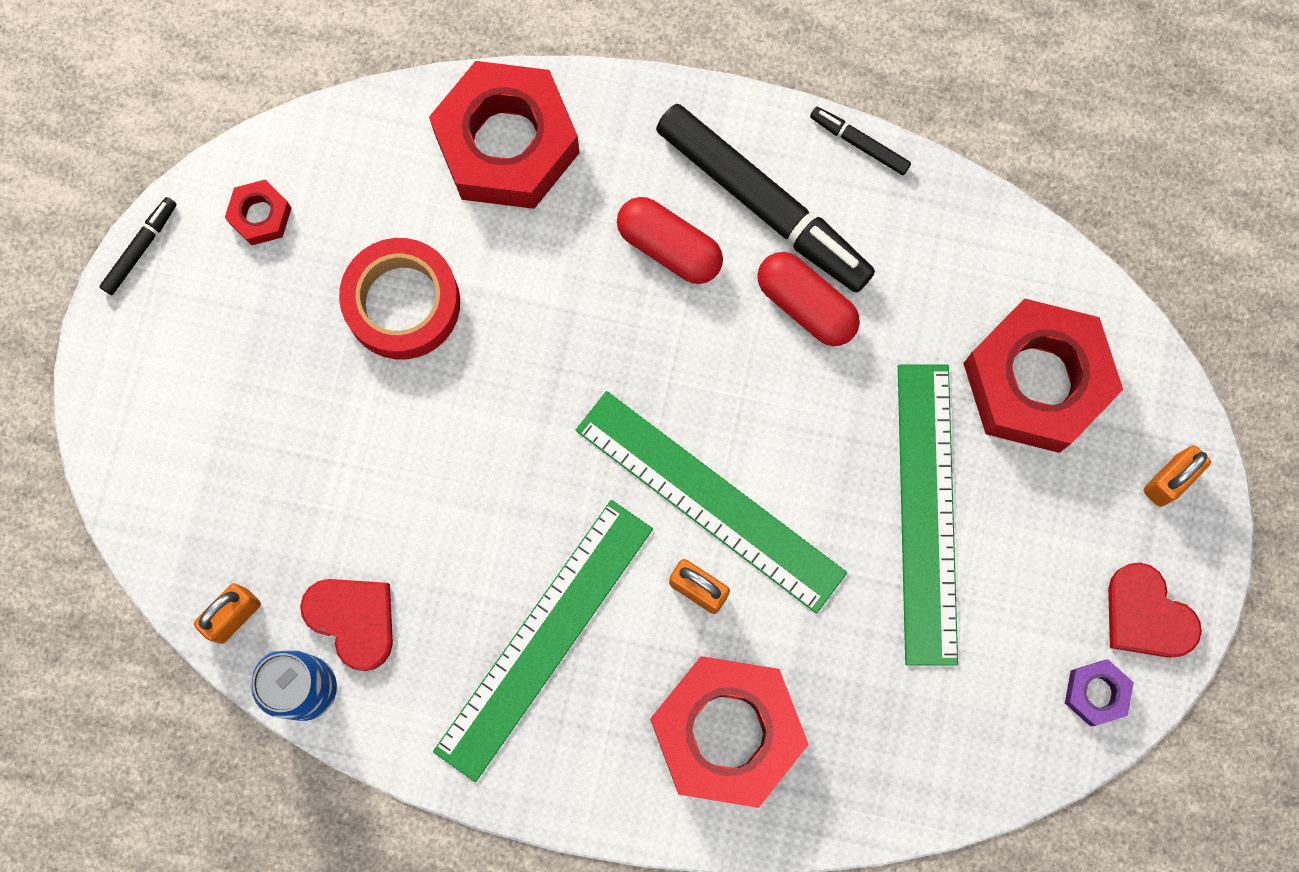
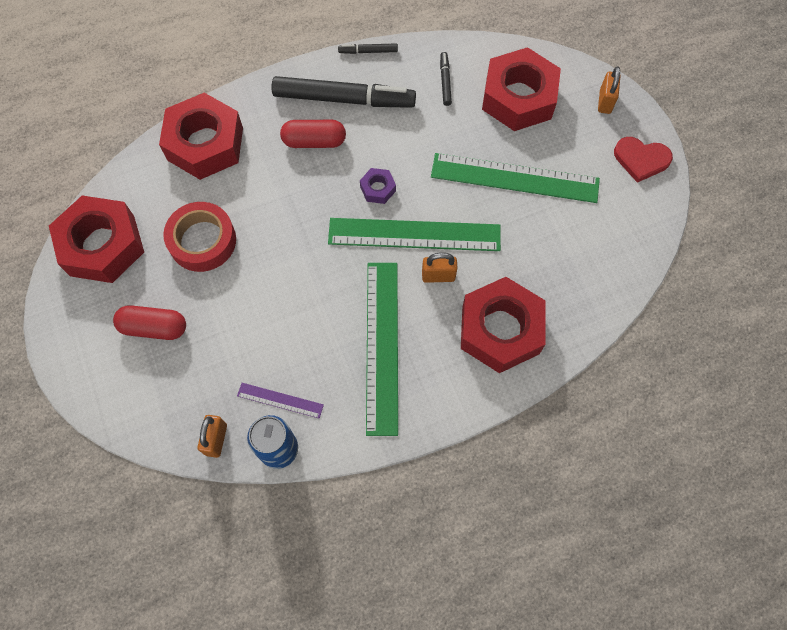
camera: 35 degrees left, 10 degrees down
(140, 248) = (48, 297): black marker -> black marker (445, 81)
(260, 215) = (102, 245): red nut -> red nut, size x2.32
(353, 620) = (280, 400): red heart -> purple ruler
(806, 305) = (394, 128): red capsule -> red capsule (154, 327)
(926, 513) = (514, 178): green ruler -> green ruler turned 45 degrees counterclockwise
(1096, 693) = (647, 204): purple nut -> purple nut (378, 189)

